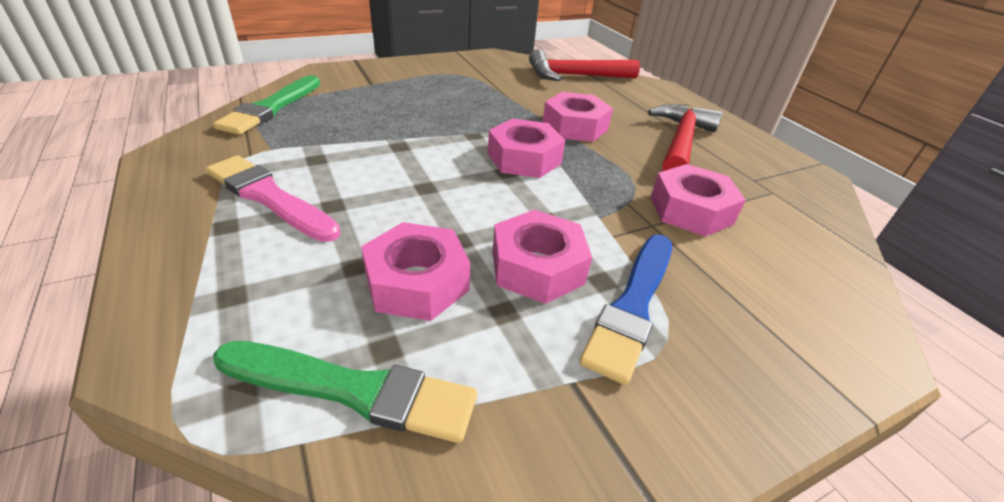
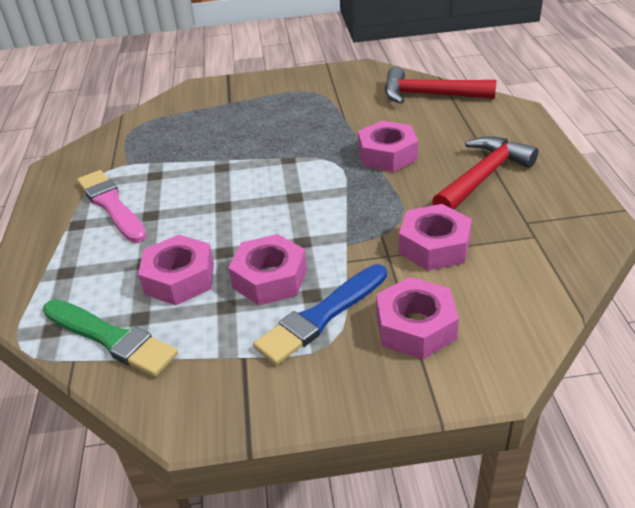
camera: 25 degrees right, 0 degrees up
(272, 107) = (141, 125): green brush -> none
(524, 158) = (318, 185): pink nut -> pink nut (415, 327)

